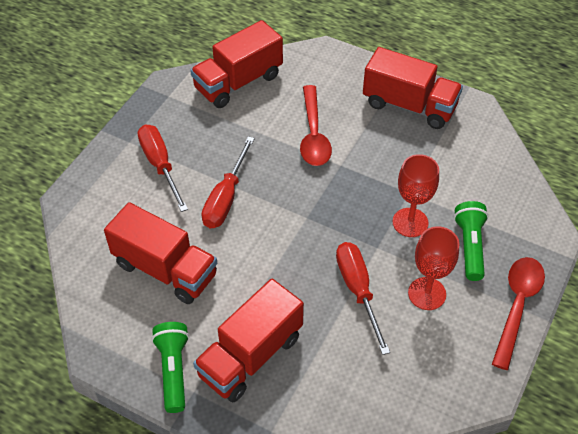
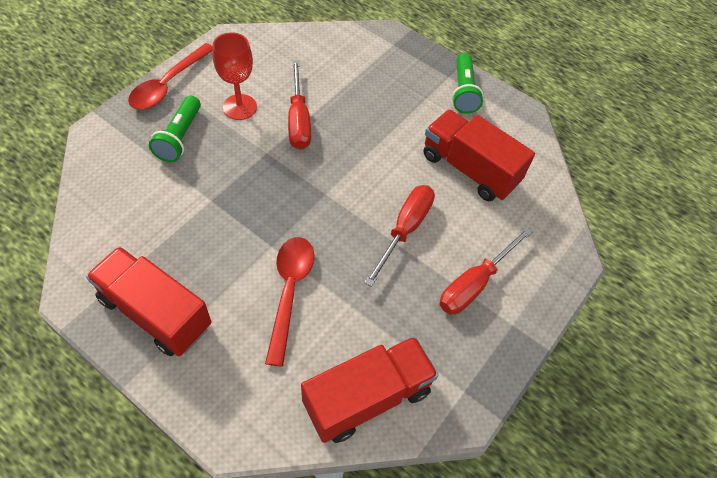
camera: 175 degrees left, 5 degrees up
(160, 165) = (475, 283): red screwdriver -> red screwdriver turned 60 degrees clockwise
(250, 356) = (401, 90): red truck -> none
(410, 222) = (225, 169): red goblet -> none

